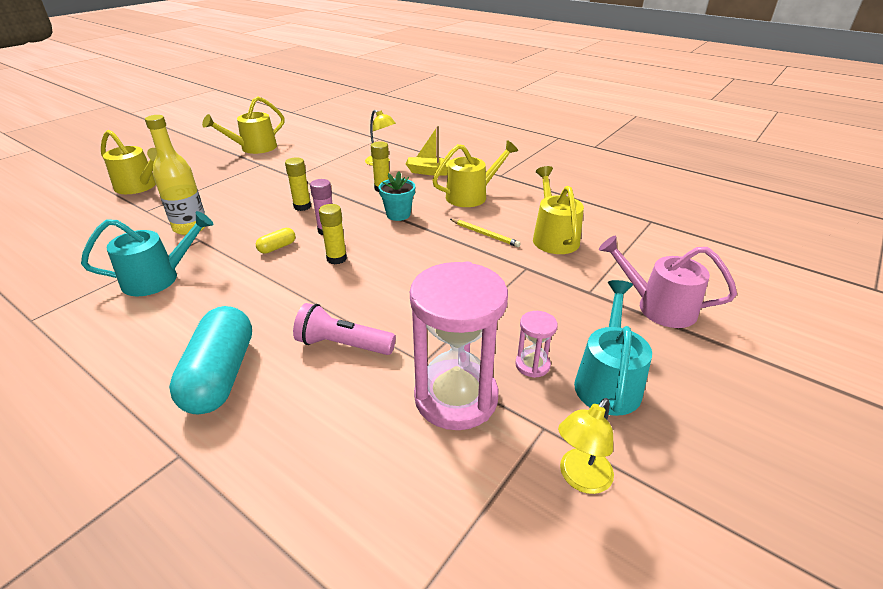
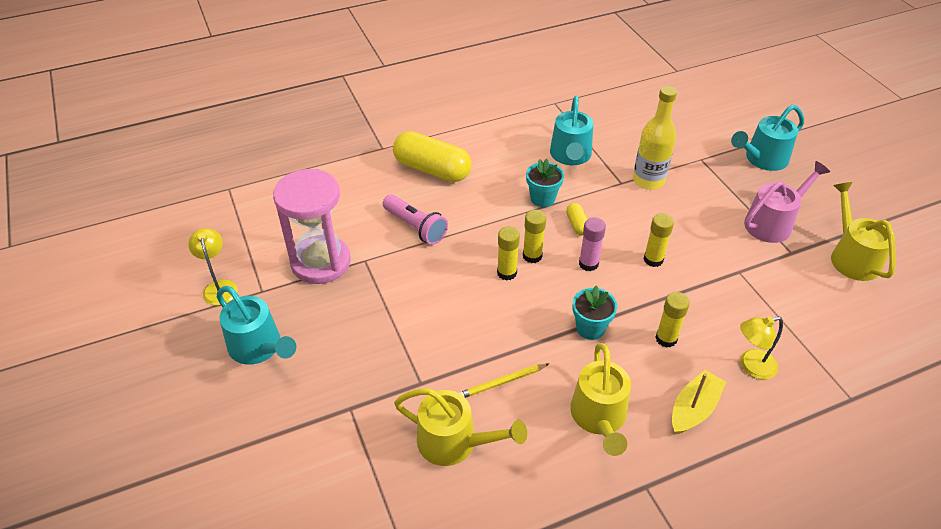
camera: 120 degrees right, 10 degrees up
(139, 186) = (762, 159): yellow watering can -> turquoise watering can
(221, 375) = (432, 170): turquoise capsule -> yellow capsule
(245, 275) = (542, 198): none -> turquoise flower pot
(342, 344) = (416, 227): pink flashlight -> pink flashlight turned 90 degrees clockwise
(369, 265) = (507, 273): none -> yellow glue stick
(532, 365) = (310, 315): pink hourglass -> none
(658, 307) = (288, 447): pink watering can -> pink watering can (773, 223)

